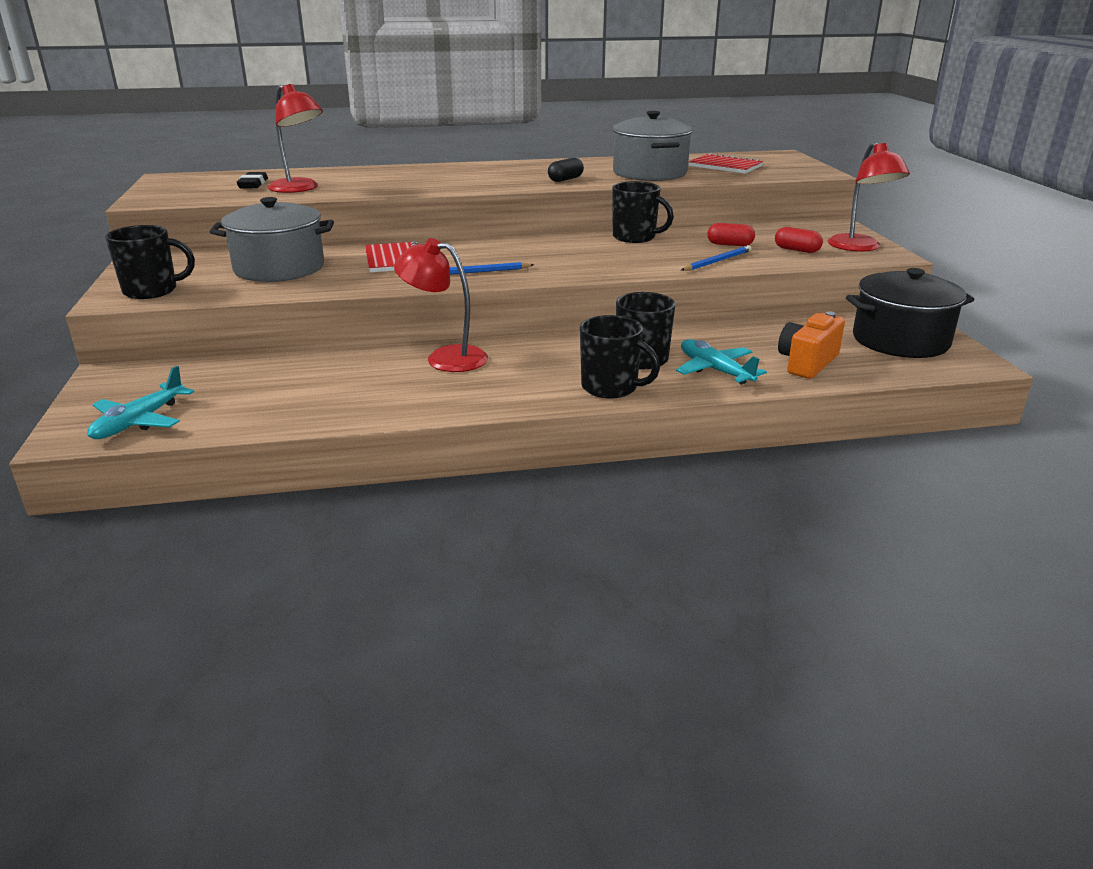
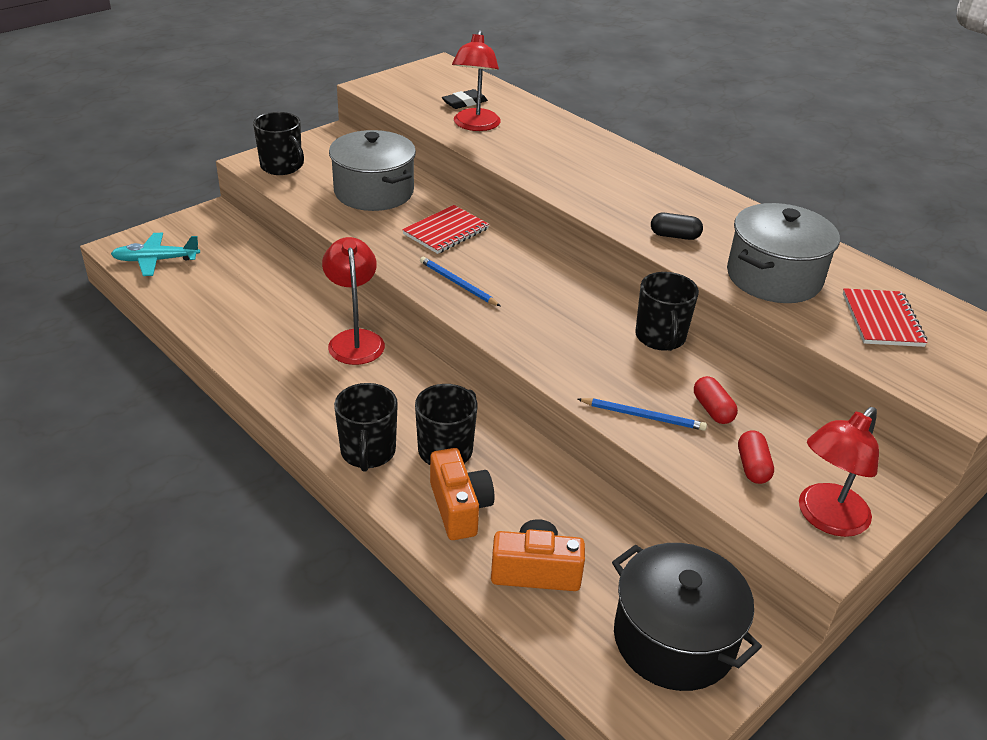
camera: 55 degrees right, 10 degrees up
(715, 370) = (459, 508): turquoise plane -> orange camera

